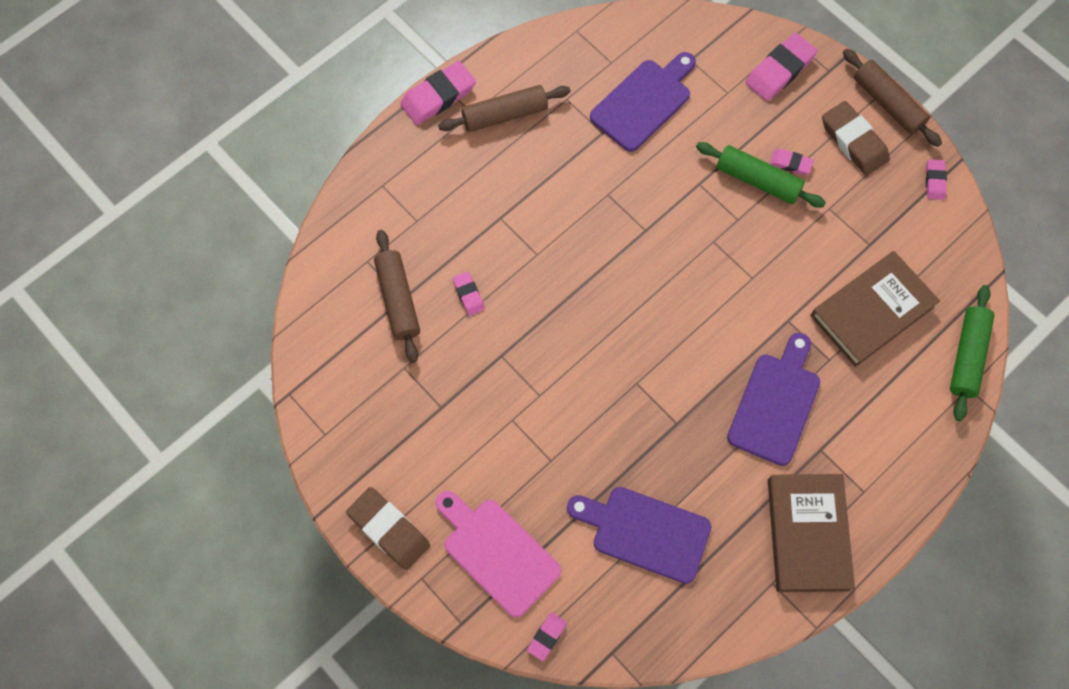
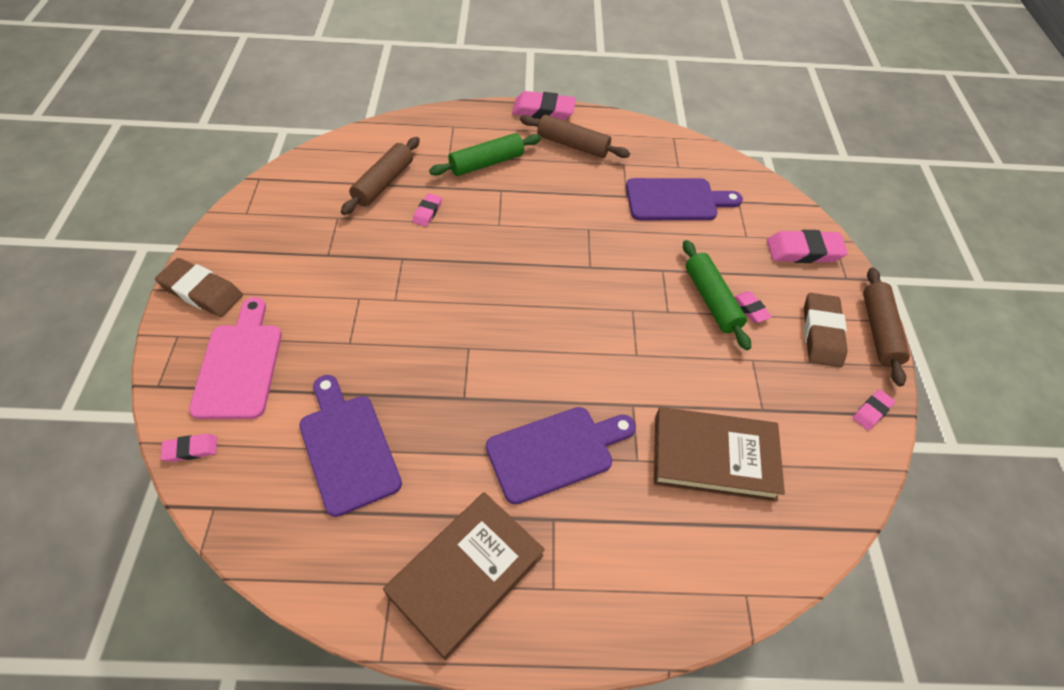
camera: 40 degrees right, 15 degrees down
(389, 529) = (202, 291): brown eraser -> brown eraser turned 60 degrees counterclockwise
(967, 356) = (771, 567): green rolling pin -> green rolling pin (486, 163)

